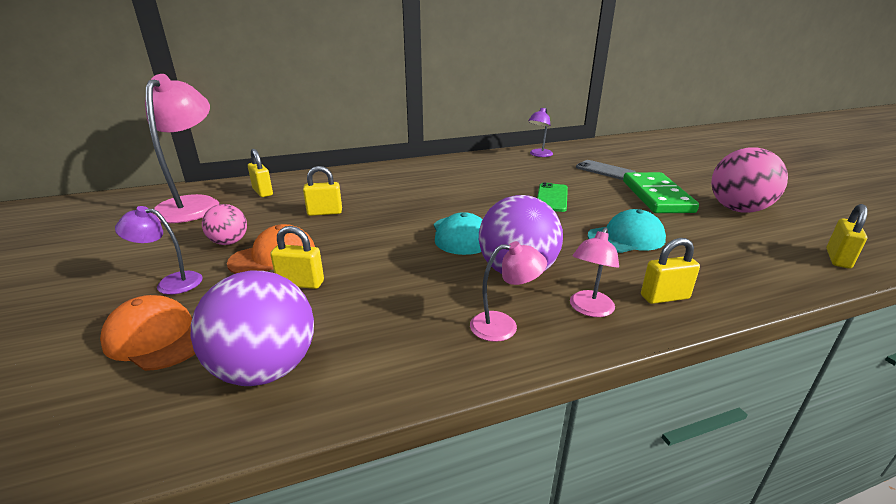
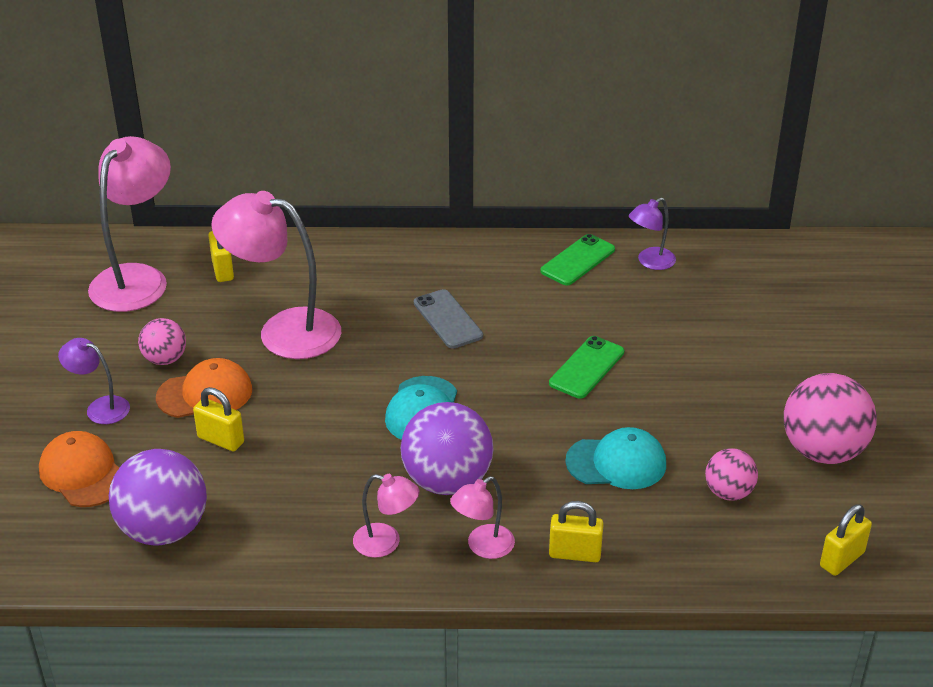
camera: 20 degrees right, 10 degrees up
(325, 212) = (284, 330): yellow padlock -> pink lamp
(498, 159) = (577, 260): none -> green phone
(605, 171) = (718, 325): grey phone -> grey phone (447, 319)
(656, 196) = (736, 398): green domino -> none
(716, 239) = (728, 492): none -> pink ball

